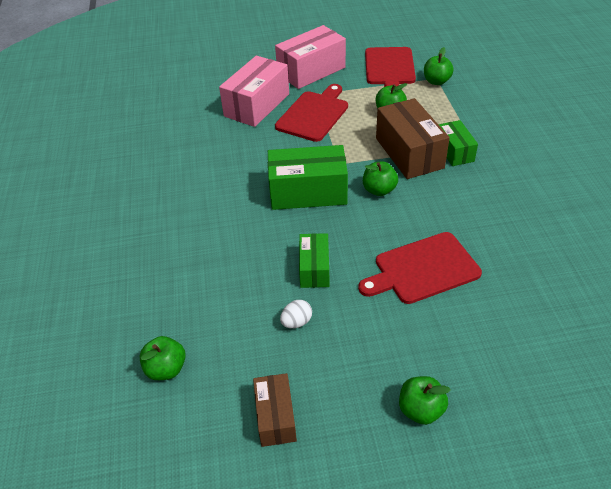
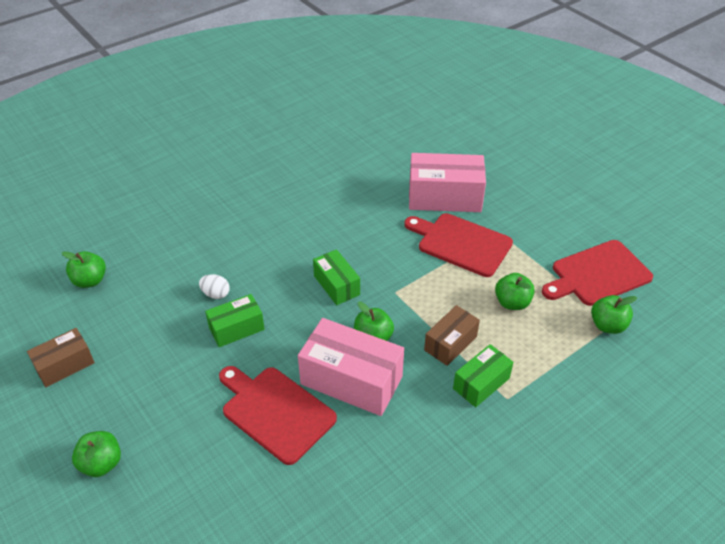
camera: 60 degrees right, 0 degrees up
(296, 322) = (168, 340): white egg -> white egg (216, 294)
(308, 192) = (336, 285): green box -> green box, size x0.58
(311, 71) = (536, 213): pink box -> pink box (351, 380)
(313, 114) = (461, 243): red cutting board -> red cutting board turned 150 degrees counterclockwise
(409, 153) = (450, 343): brown box -> brown box, size x0.58

